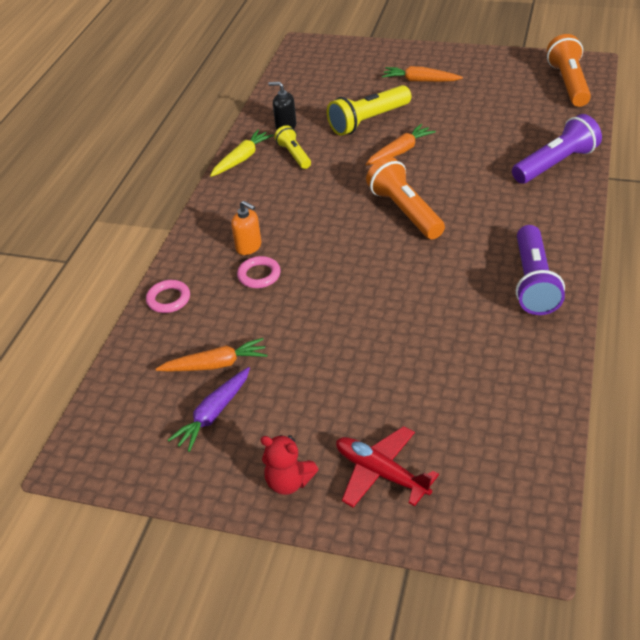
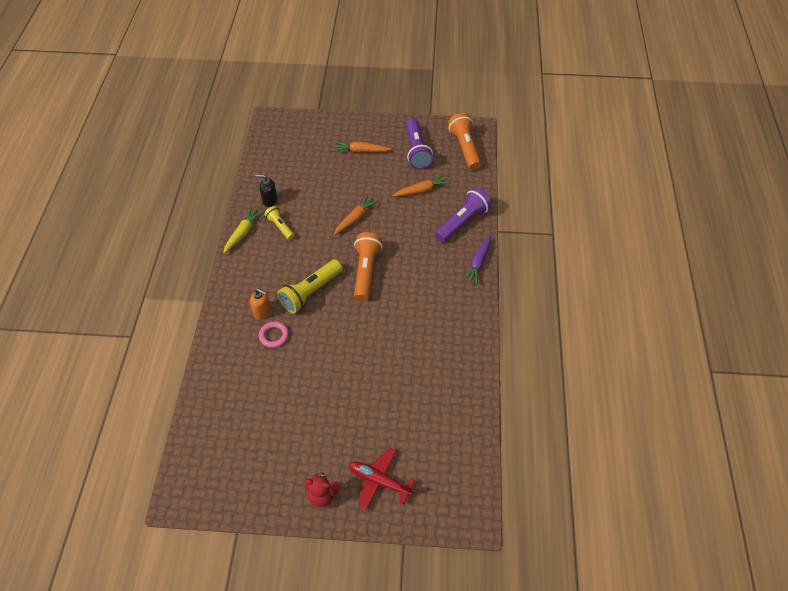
camera: 15 degrees left, 10 degrees up
(168, 299) = (214, 362): pink ring -> none
(213, 414) = (264, 451): purple carrot -> purple carrot (478, 263)
(215, 364) = (257, 412): orange carrot -> orange carrot (421, 190)
(368, 121) = (329, 191): yellow flashlight -> yellow flashlight (310, 292)
(405, 211) = (366, 272): orange flashlight -> orange flashlight turned 45 degrees clockwise
(533, 282) = (457, 324): purple flashlight -> purple flashlight (416, 151)

